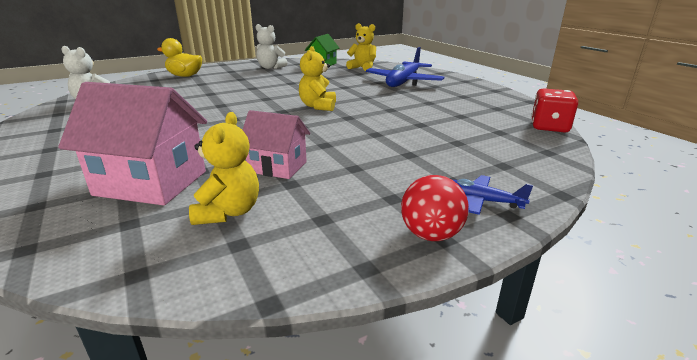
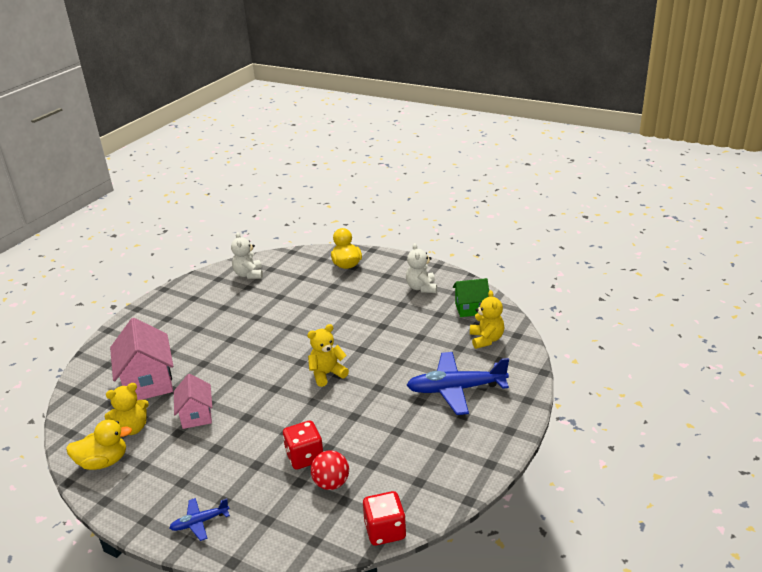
camera: 60 degrees right, 5 degrees up
(268, 252) = (103, 462): none -> yellow duck
(423, 134) = (305, 457): none -> red dice
(431, 235) = (146, 513): red ball -> red ball (331, 483)
(480, 201) = (199, 522): blue plane -> blue plane turned 105 degrees counterclockwise

